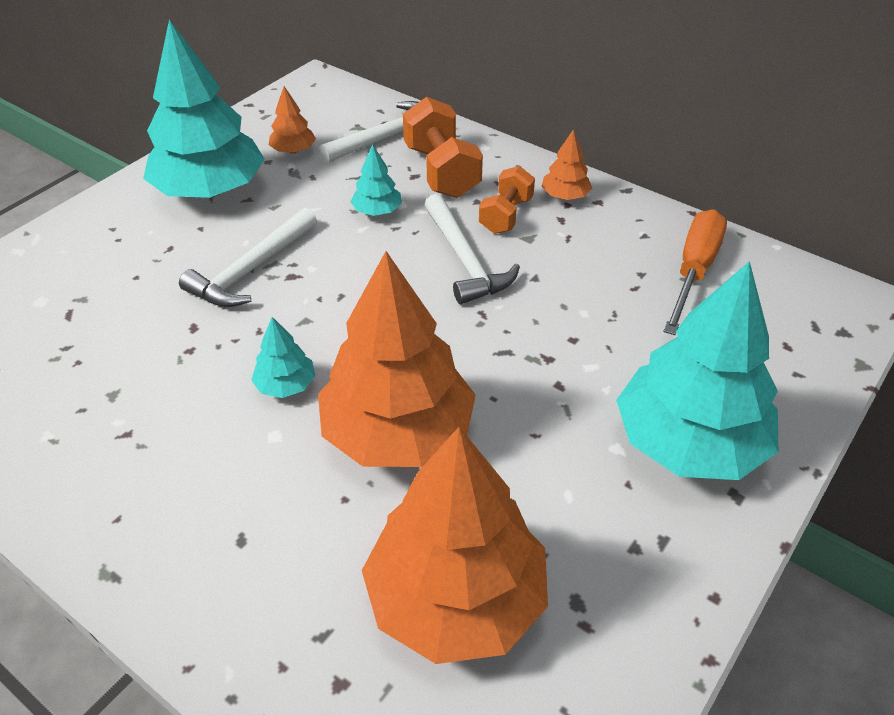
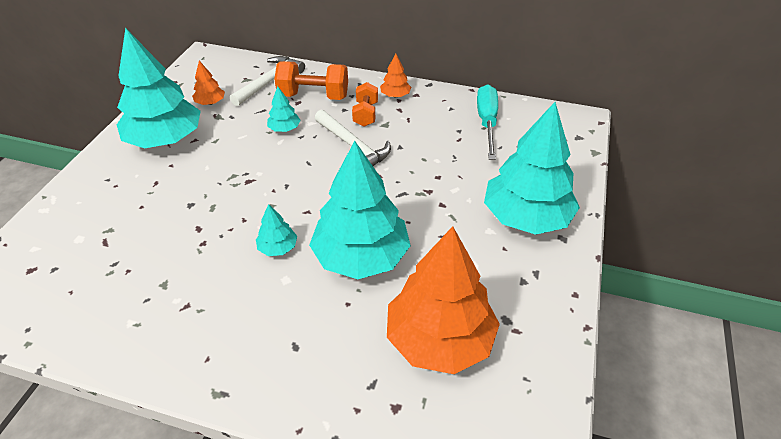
camera: 20 degrees left, 0 degrees up
(251, 270) = (219, 183): white hammer -> none
(398, 432) = (361, 256): orange tree -> turquoise tree
(441, 171) = (314, 96): orange dumbbell -> orange dumbbell turned 45 degrees counterclockwise
(694, 271) = (487, 122): orange screwdriver -> turquoise screwdriver

